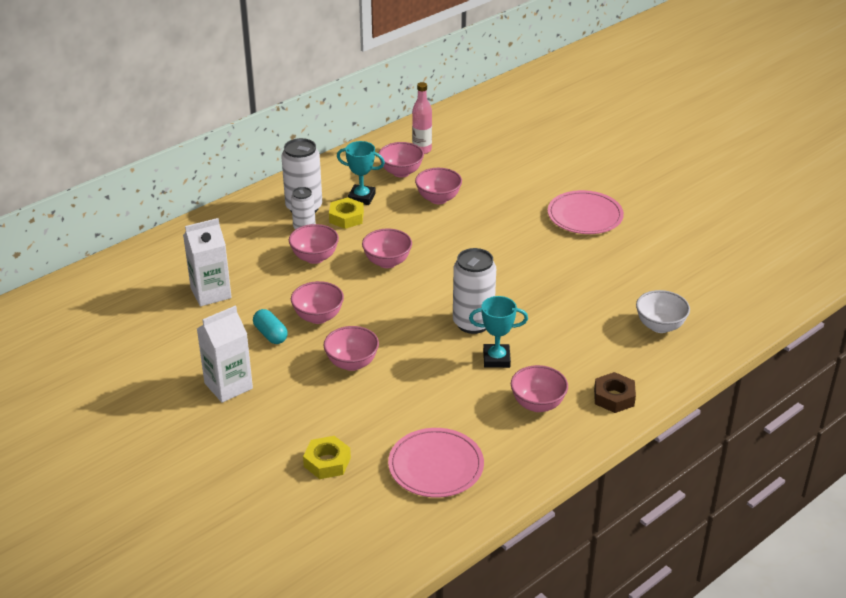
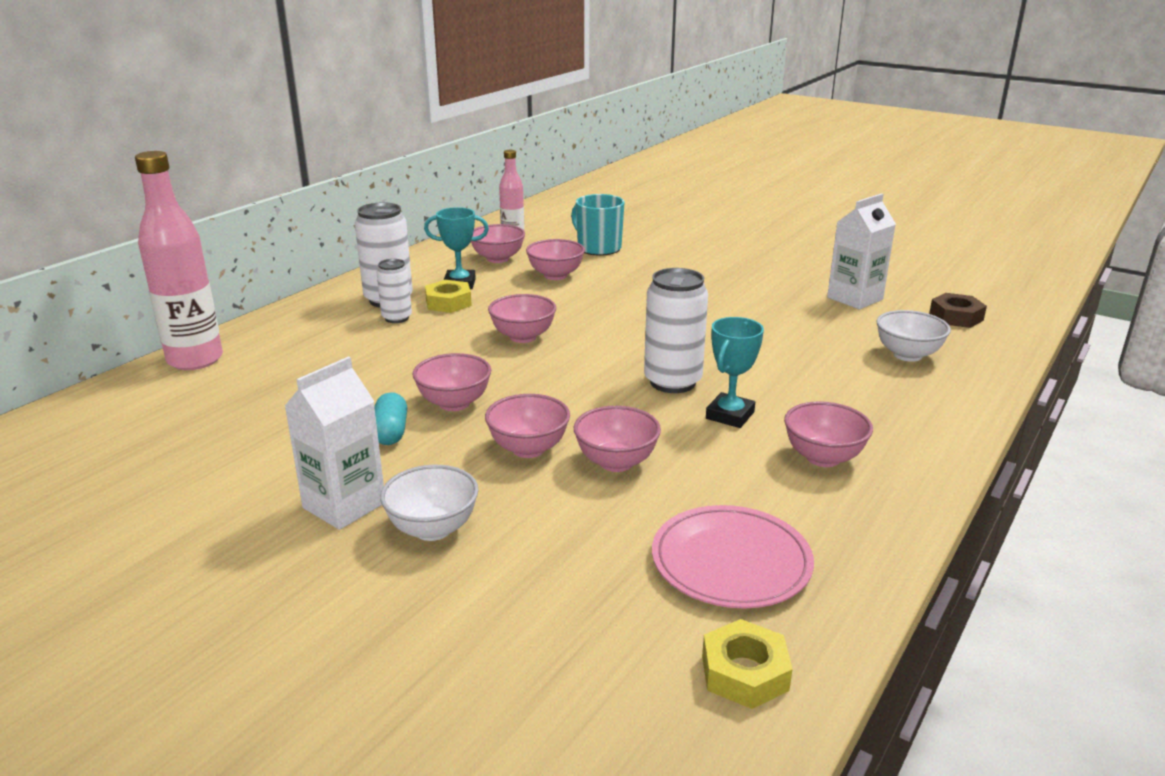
camera: 15 degrees left, 10 degrees down
(160, 249) = (195, 360): none -> pink bottle
(211, 293) = (284, 397): white carton -> white carton (855, 298)
(270, 334) = (391, 432): turquoise capsule -> turquoise capsule turned 45 degrees clockwise
(274, 412) = (433, 529): none -> white bowl
(314, 257) = (422, 344): pink bowl -> pink bowl (616, 462)
(327, 462) = (551, 587): yellow nut -> yellow nut (744, 673)
(486, 170) = (598, 248): none -> turquoise mug
(496, 359) = (730, 415): turquoise trophy -> turquoise trophy turned 45 degrees counterclockwise
(585, 216) = (737, 271): pink plate -> none
(614, 397) = (917, 434): brown nut -> brown nut (956, 317)

